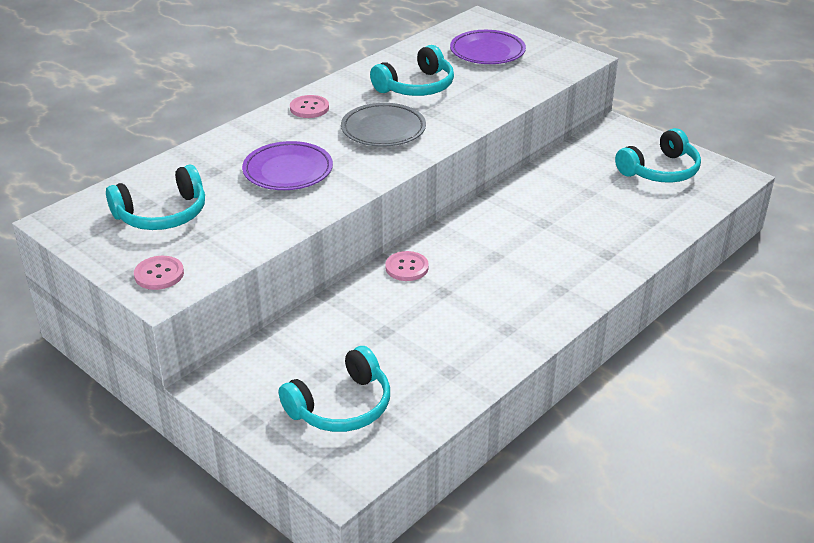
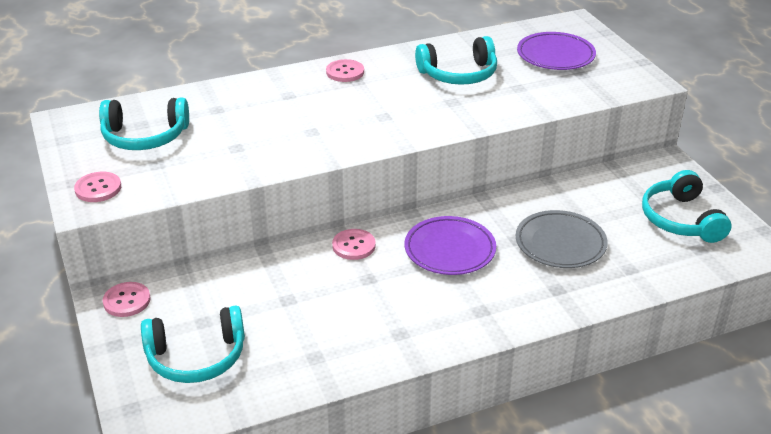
camera: 25 degrees right, 0 degrees up
(230, 379) = (127, 301): none -> pink button
(288, 171) = (278, 125): purple plate -> purple plate (450, 250)
(383, 130) = (394, 108): grey plate -> grey plate (560, 244)
(660, 170) = (681, 219): turquoise headphones -> turquoise headphones turned 90 degrees clockwise

